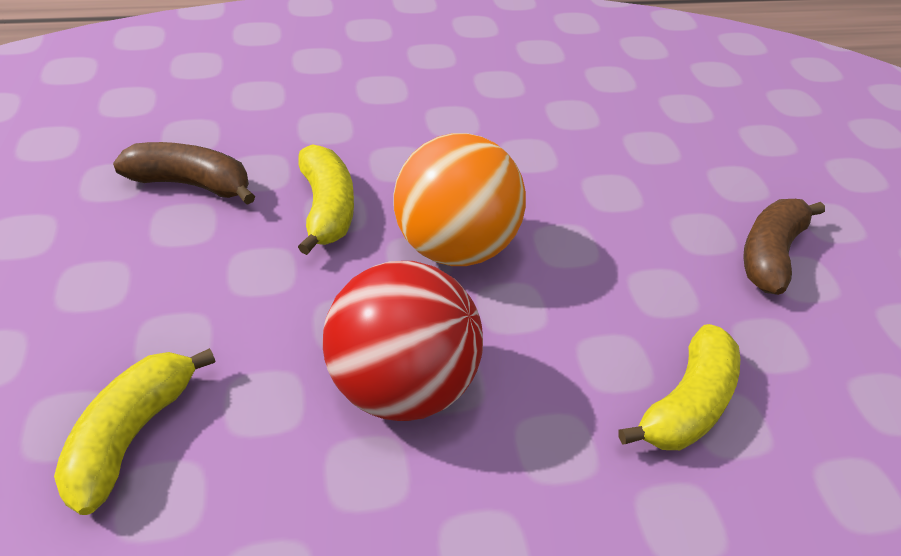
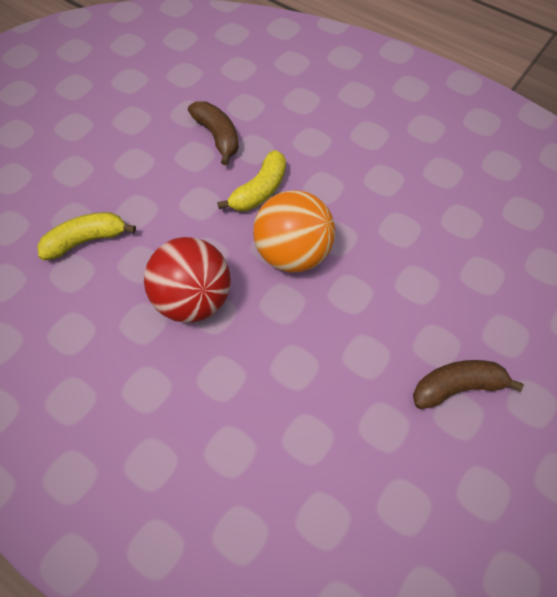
camera: 50 degrees right, 15 degrees up
(687, 404) = (299, 413): yellow banana -> none

